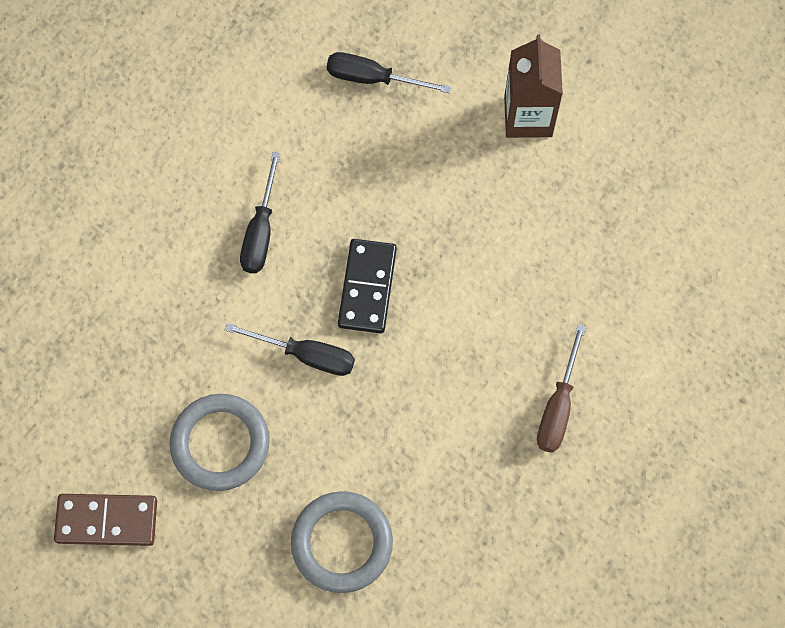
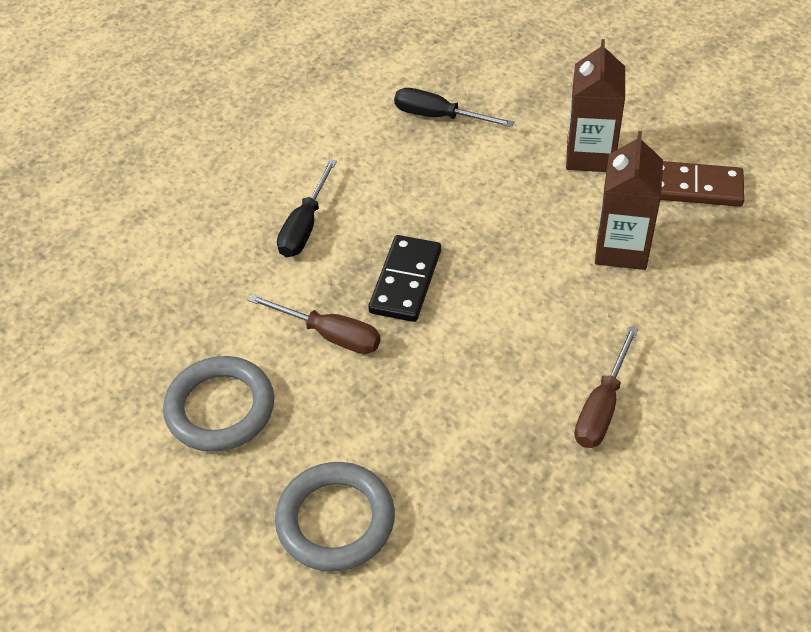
camera: 10 degrees right, 20 degrees down
(107, 520) = (77, 470): brown domino -> brown domino (694, 187)
(306, 355) = (330, 335): black screwdriver -> brown screwdriver
(565, 230) = (621, 249): none -> brown carton

